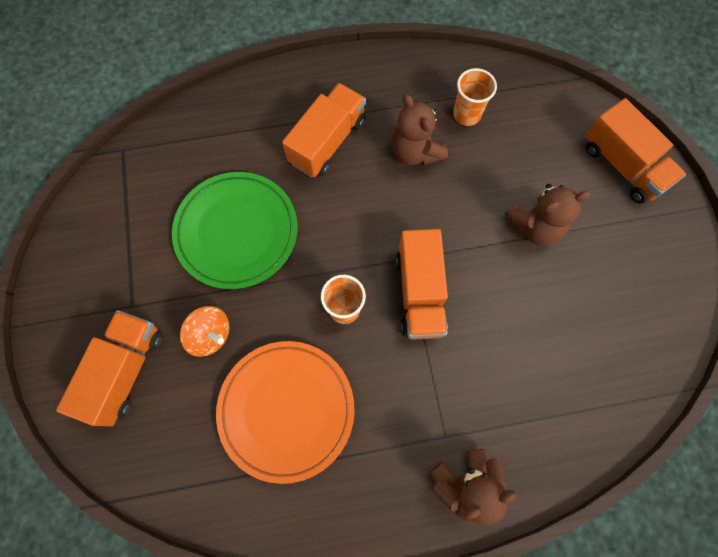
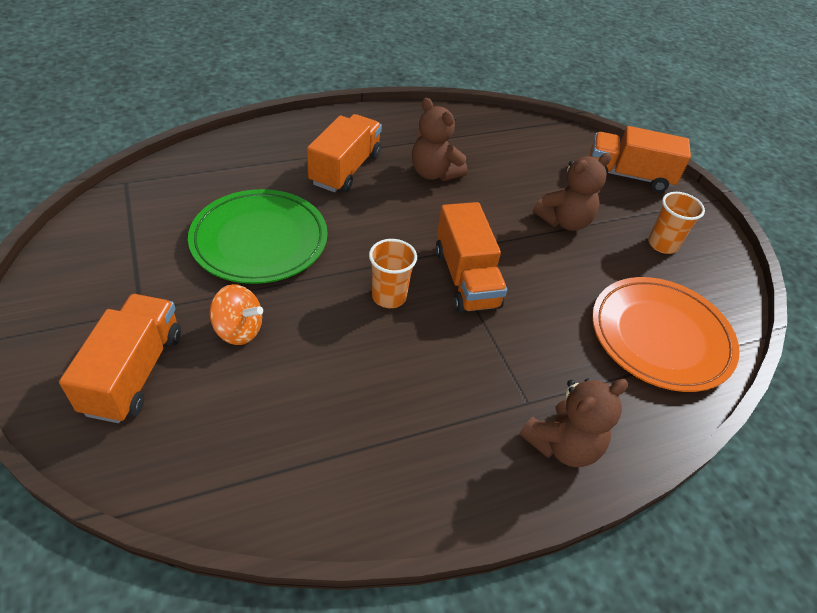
camera: 15 degrees left, 25 degrees down
(286, 410) = (339, 393): orange plate -> orange plate (660, 337)
(467, 114) = (476, 146): orange cup -> orange cup (662, 244)
(622, 165) = (628, 175): orange truck -> orange truck turned 150 degrees clockwise

